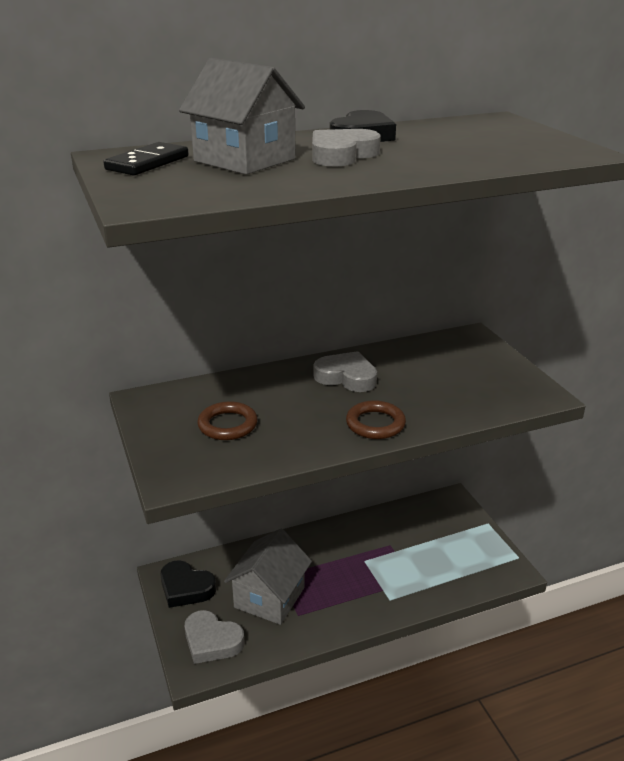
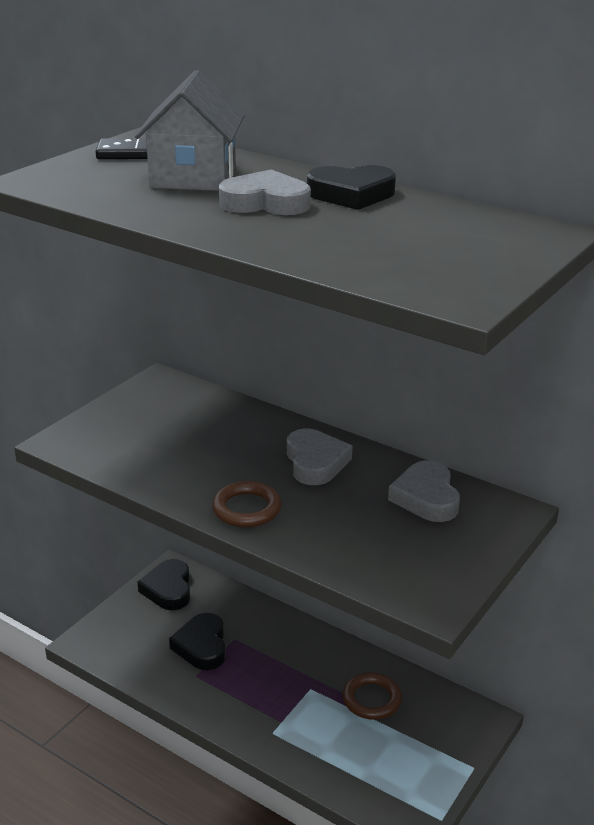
camera: 55 degrees right, 0 degrees up
(212, 641) = (121, 636): grey heart -> grey heart (426, 497)
(227, 425) = (163, 433): brown ring -> brown ring (371, 699)
(269, 597) = (202, 646): grey house -> black heart

